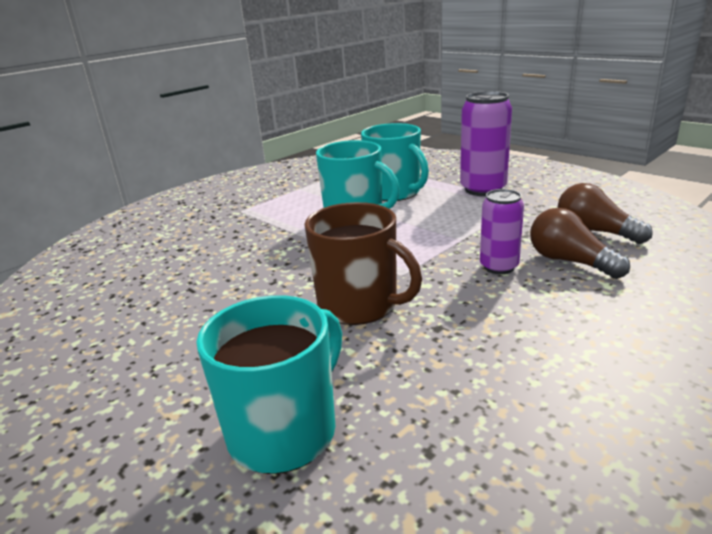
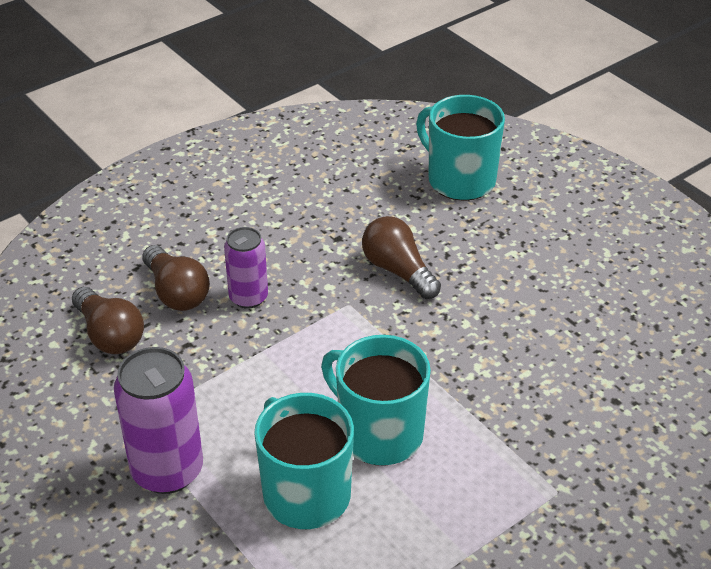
camera: 175 degrees left, 15 degrees up
(284, 431) = (460, 180): turquoise mug -> turquoise mug turned 90 degrees clockwise
(359, 305) = (398, 271): brown mug -> brown light bulb

